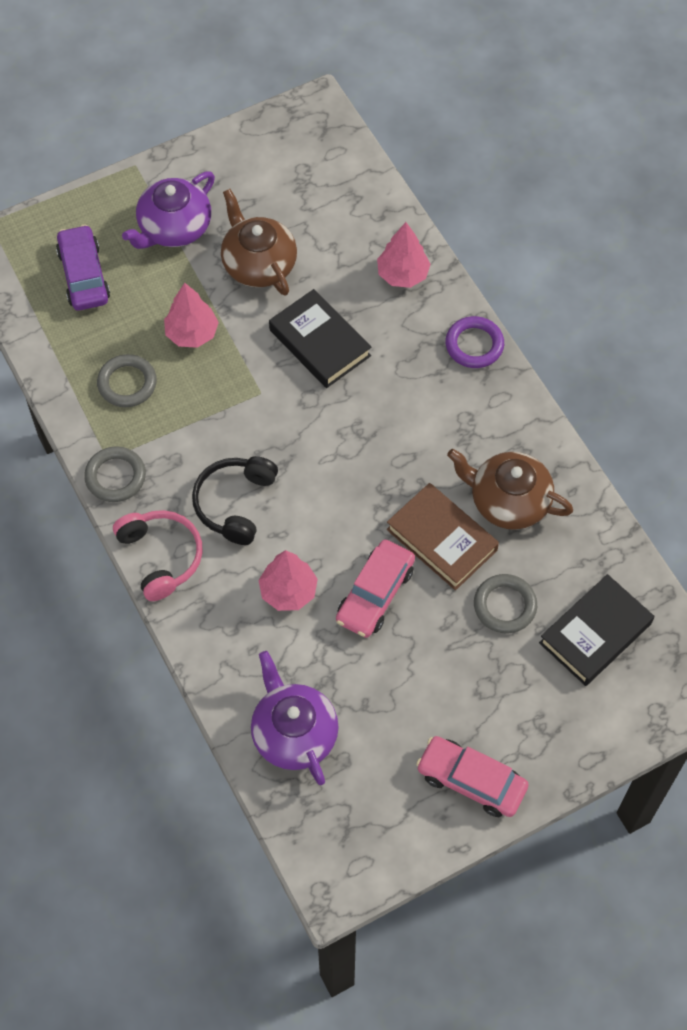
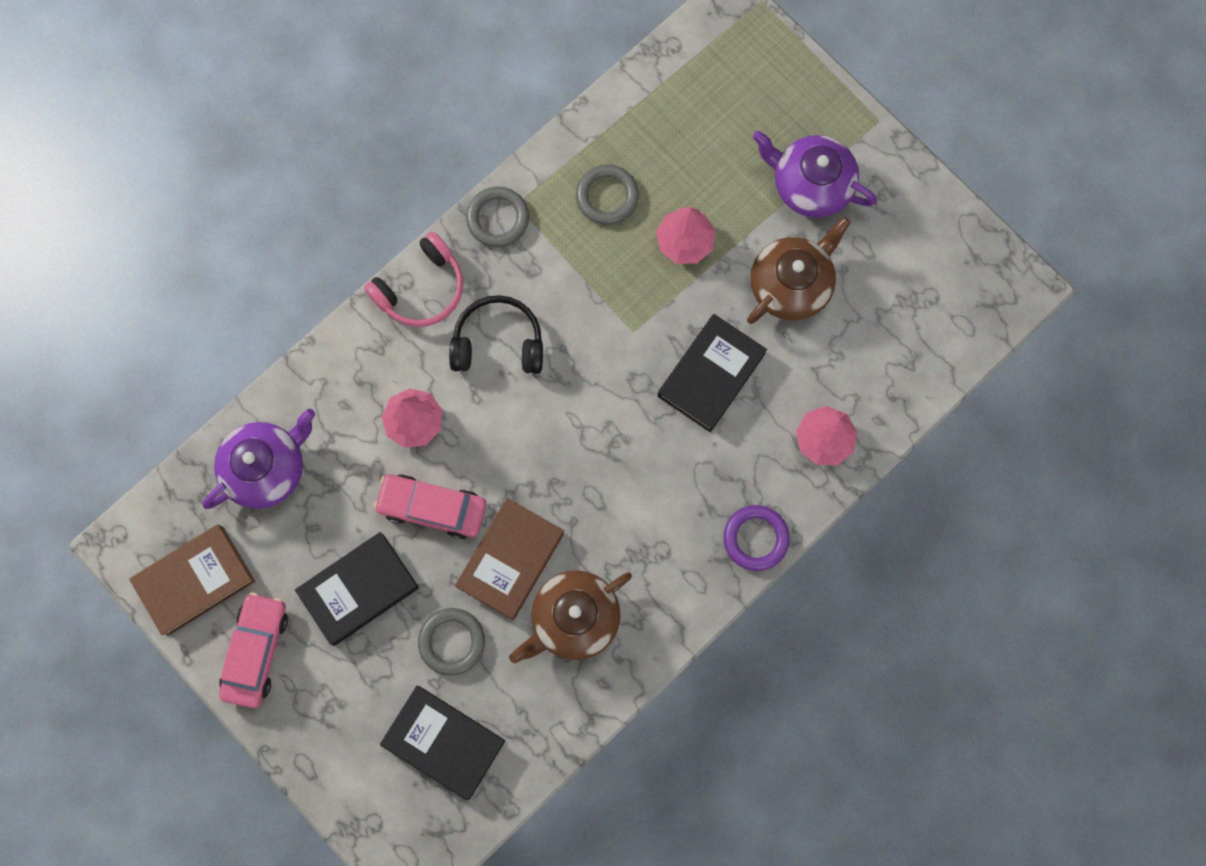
camera: 75 degrees right, 15 degrees up
(84, 275) = (723, 113): purple car -> none
(387, 824) = (195, 580): none -> brown book
(435, 675) = (359, 590): none -> black book
(508, 501) = (574, 618): brown teapot -> brown teapot turned 135 degrees counterclockwise

